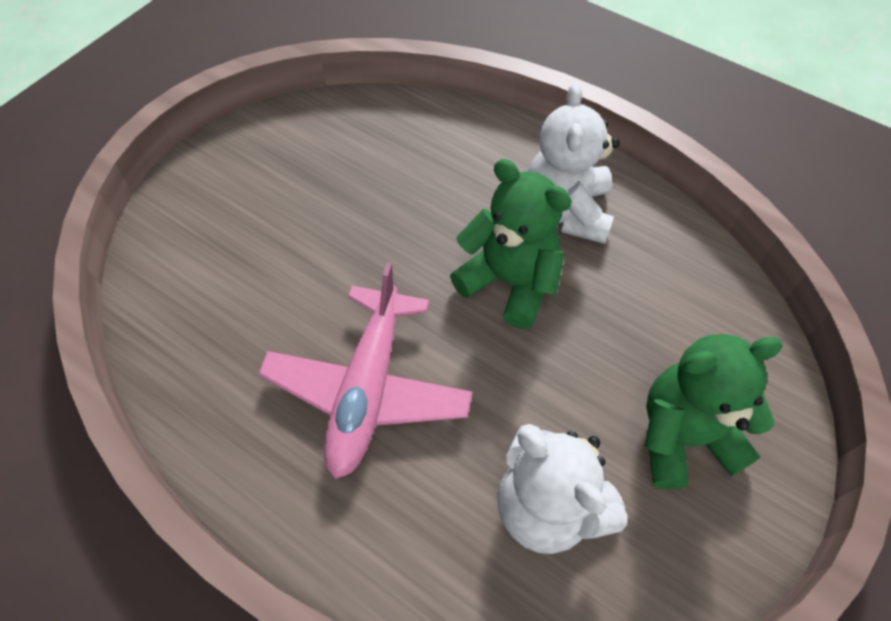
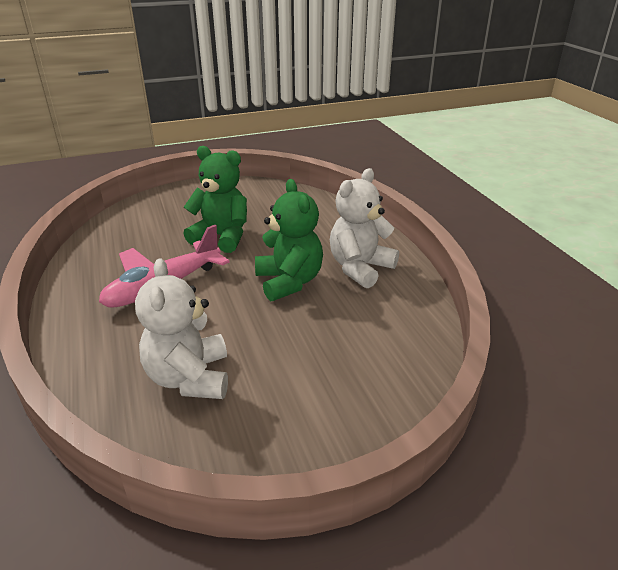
camera: 35 degrees right, 25 degrees down
(683, 436) = (308, 392): green teddy bear -> green teddy bear (222, 237)

